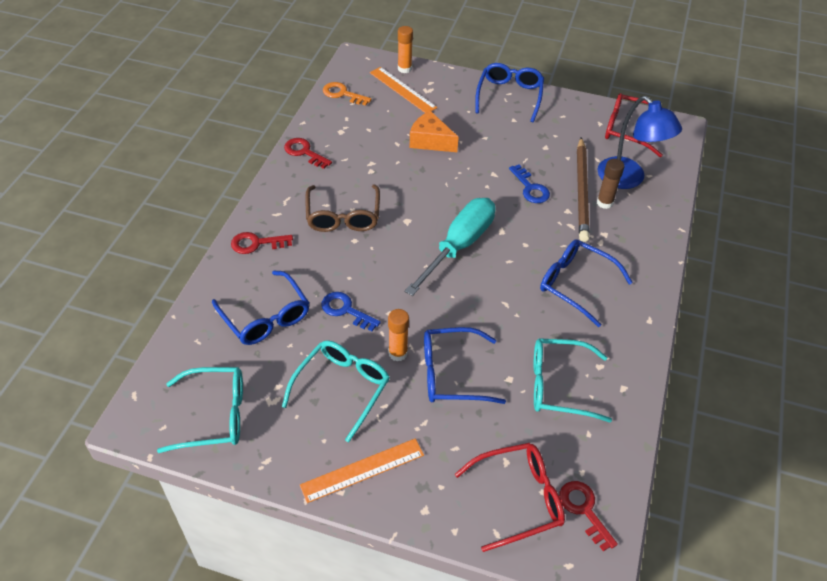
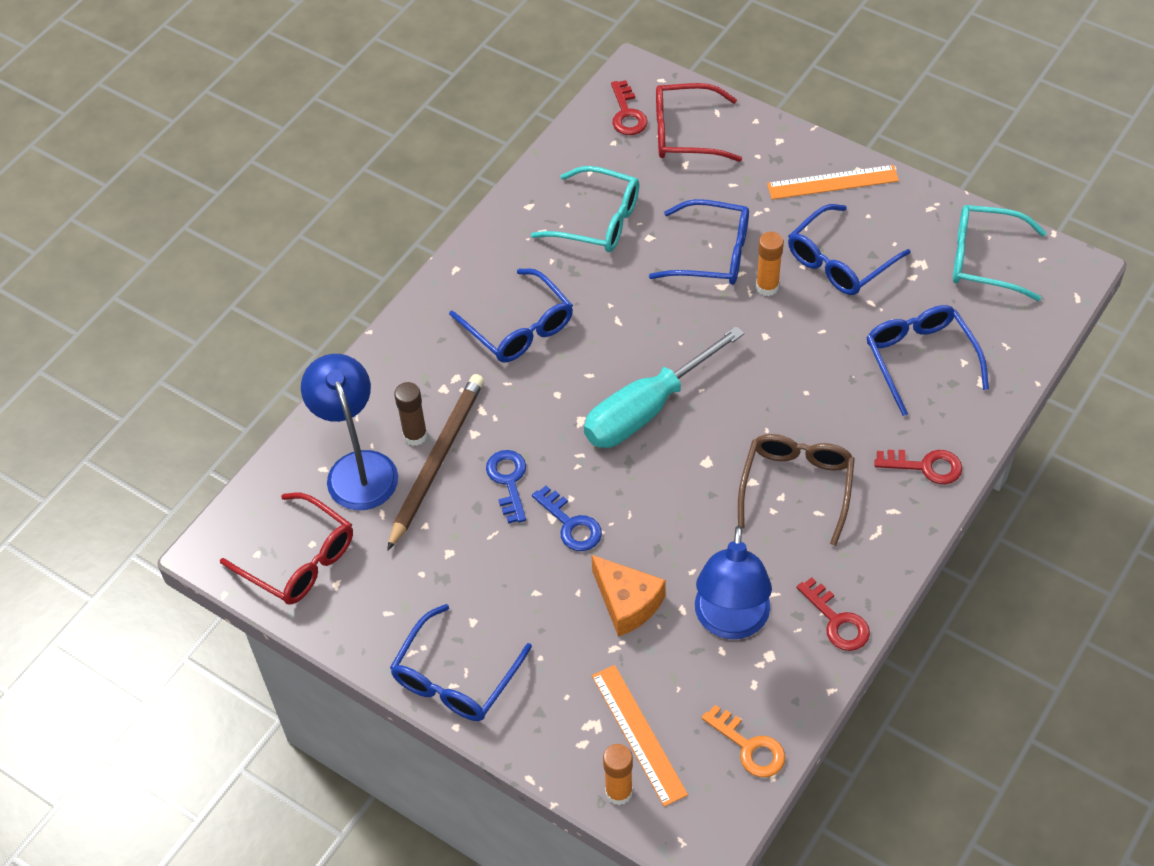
camera: 160 degrees left, 5 degrees up
(342, 388) = (839, 262): turquoise glasses -> blue glasses
(346, 310) = (818, 349): blue key -> blue key (571, 524)
(367, 142) = (730, 622): none -> blue lamp

